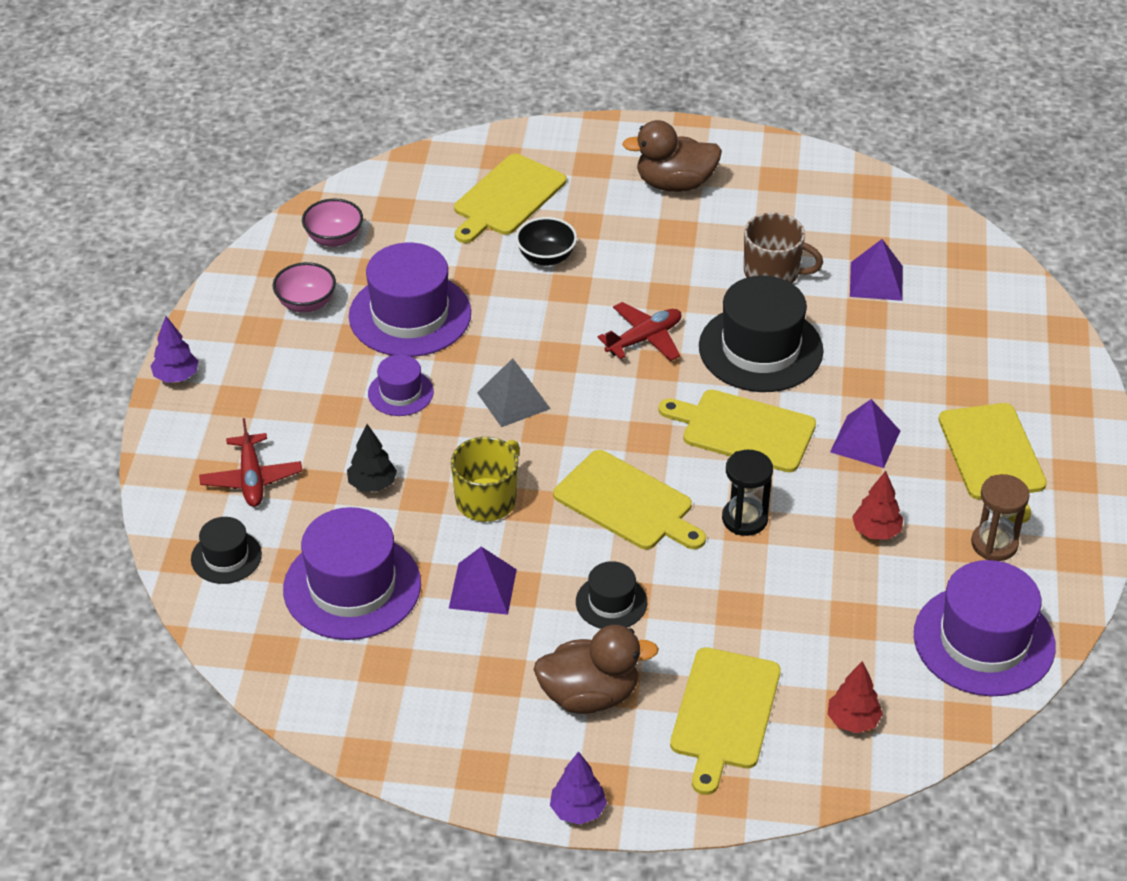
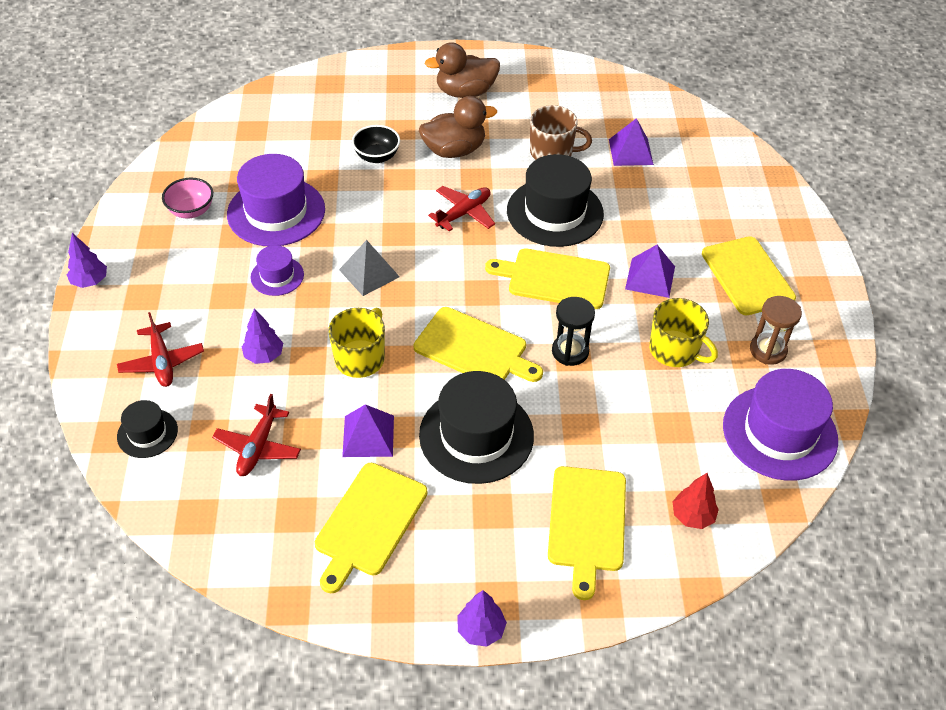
camera: 10 degrees left, 5 degrees up
(334, 239) = (208, 157): pink bowl -> none
(352, 586) = (258, 447): purple hat -> red plane
(372, 484) = (264, 356): black tree -> purple tree
(507, 198) = (339, 114): yellow cutting board -> yellow cutting board (369, 523)
(589, 695) = (473, 521): brown duck -> brown duck (454, 150)
(611, 602) = (476, 435): black hat -> black hat, size x1.93
(876, 531) = (675, 350): red tree -> yellow mug

